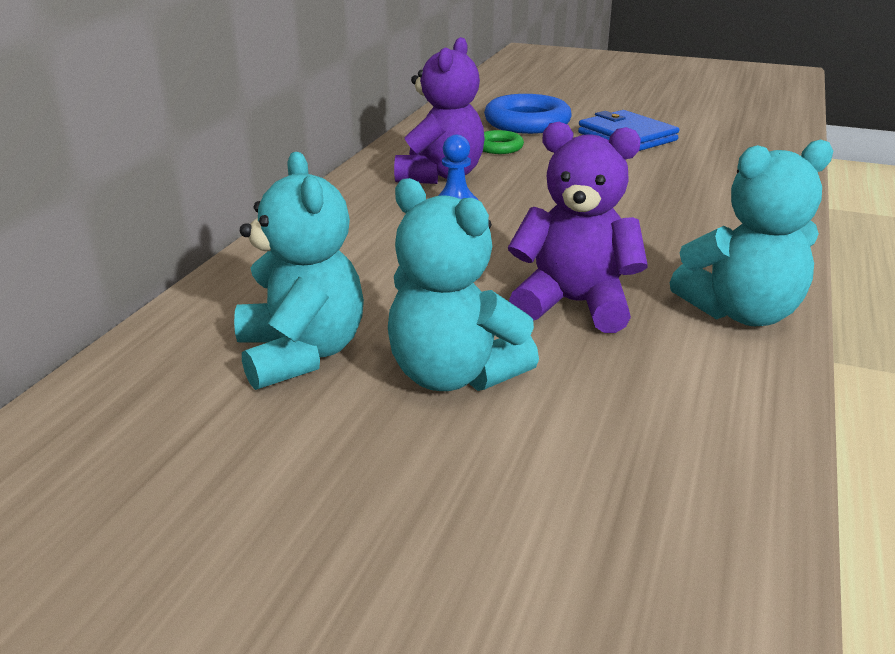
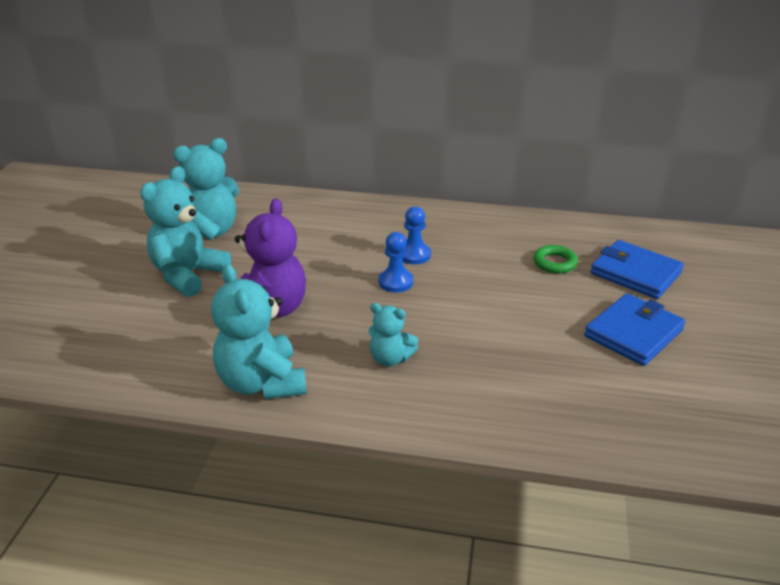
camera: 80 degrees right, 5 degrees up
(440, 176) = (473, 243): purple teddy bear -> none
(517, 221) = (395, 282): none -> blue pawn
(527, 122) = (635, 273): blue ring -> blue wallet
(679, 236) = (390, 358): none -> turquoise teddy bear

